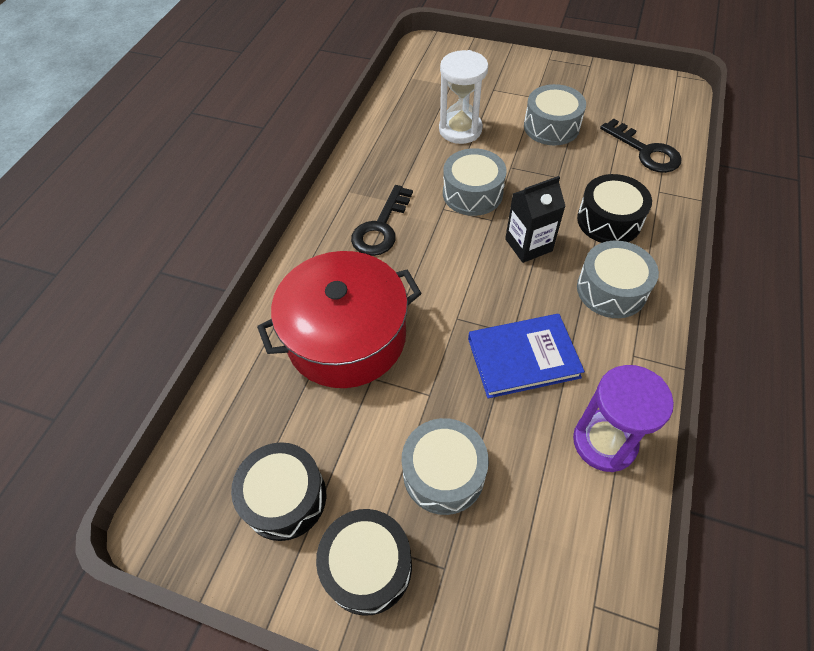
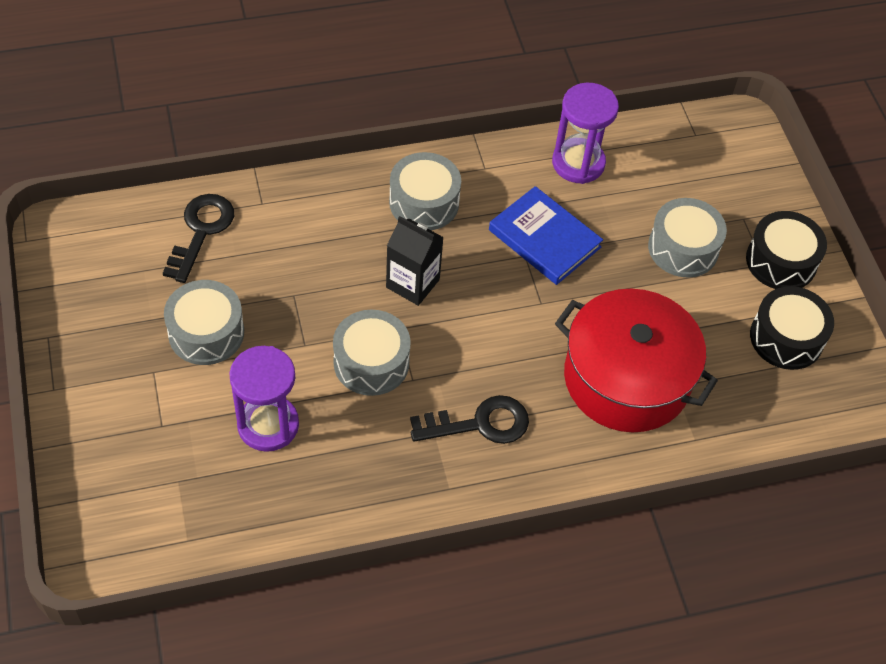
camera: 130 degrees left, 0 degrees up
(460, 130) = (268, 425): white hourglass -> purple hourglass
(609, 220) = (333, 230): black drum -> none

